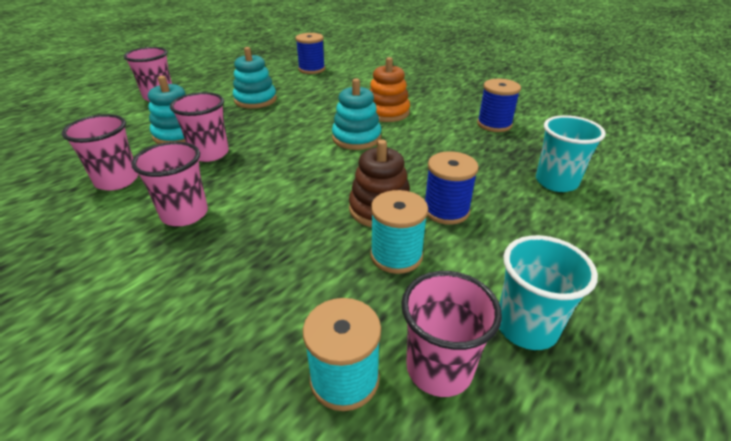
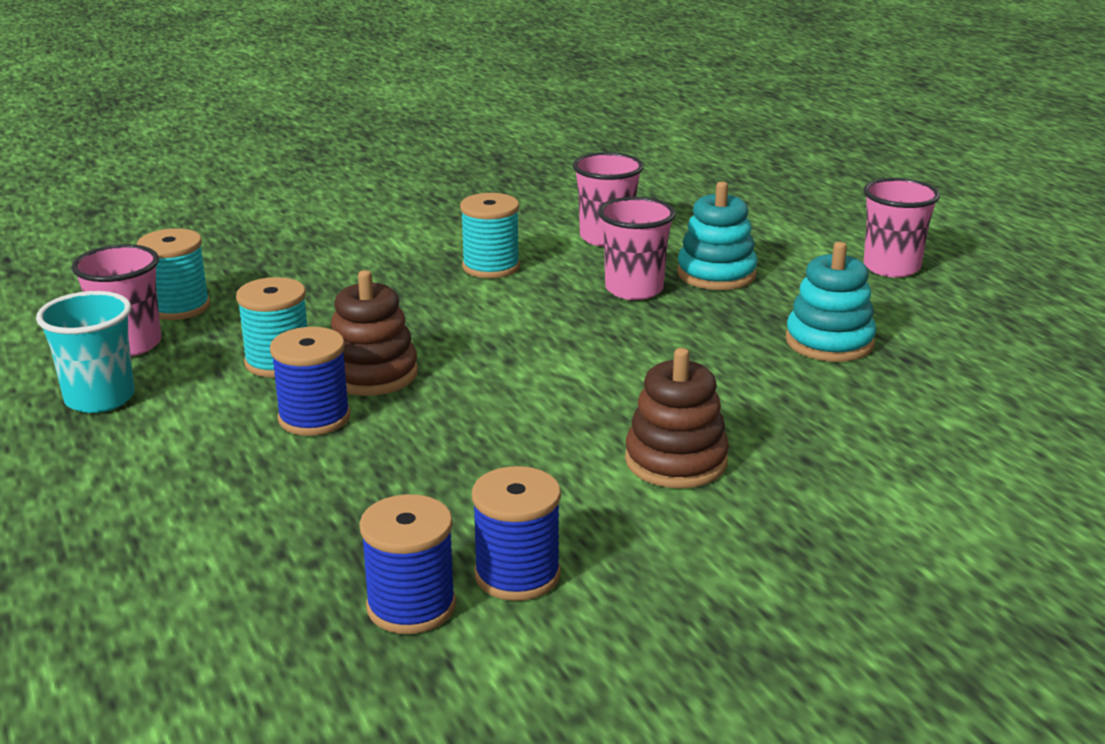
camera: 115 degrees right, 10 degrees down
(185, 214) = (491, 267): pink cup -> turquoise spool
(311, 69) = (1003, 429): blue spool -> blue spool (411, 606)
(356, 138) = (589, 403): turquoise stacking toy -> none
(387, 112) = (676, 461): orange stacking toy -> brown stacking toy
(556, 182) = (261, 544): turquoise cup -> none

